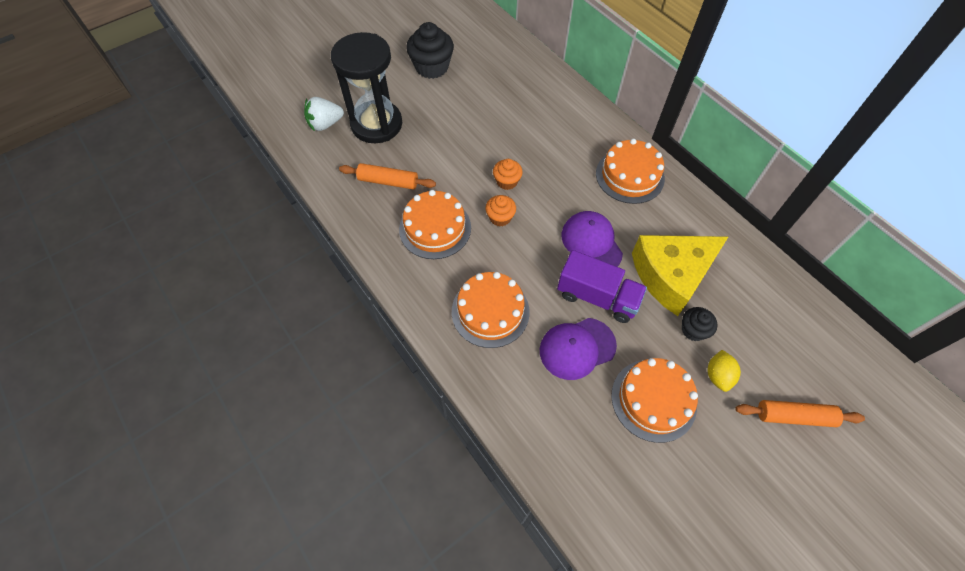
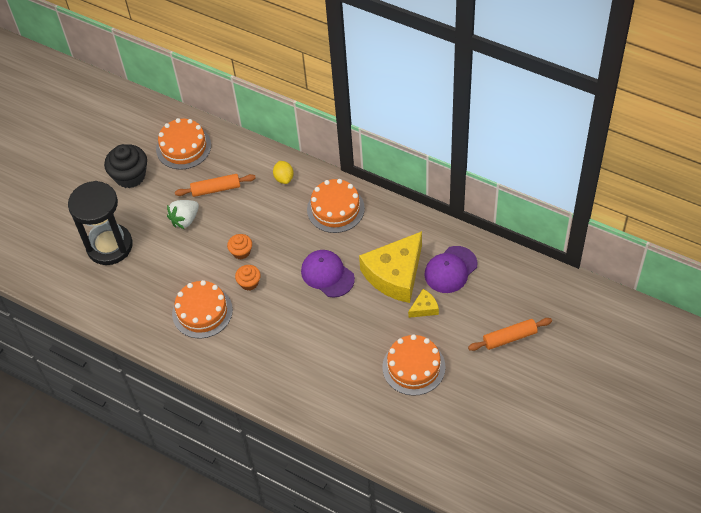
camera: 20 degrees left, 5 degrees down
(325, 124) = (65, 263): white strawberry -> white strawberry (185, 220)
(388, 182) = (145, 290): orange rolling pin -> orange rolling pin (216, 189)
(490, 311) = (274, 355): orange cake -> orange cake (183, 147)
(577, 348) = (348, 355): purple cap -> purple cap (450, 270)
(597, 297) = (347, 313): purple truck -> none
(693, 330) = (424, 308): black cupcake -> yellow cheese
(718, 375) = (451, 332): yellow lemon -> yellow lemon (284, 178)

